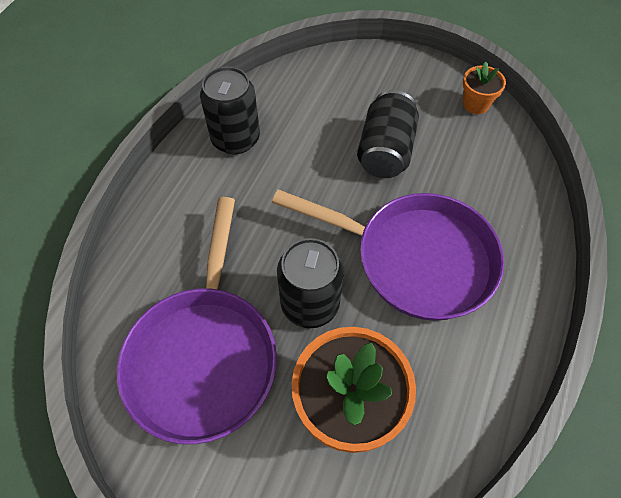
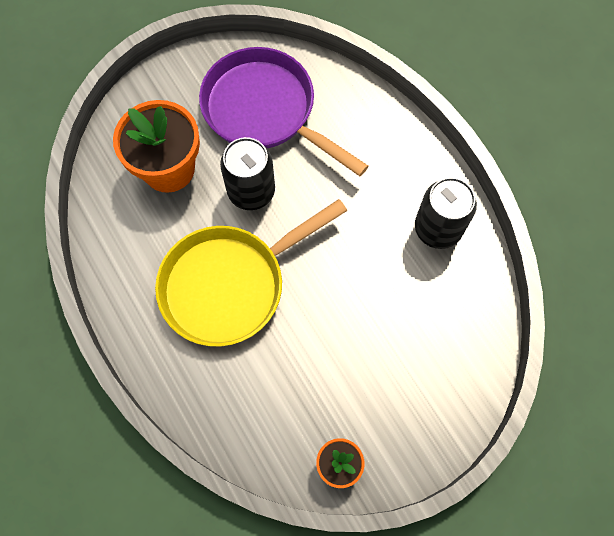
camera: 125 degrees right, 10 degrees up
(385, 151) = (342, 338): black can -> none
(415, 259) = (230, 284): purple pan -> yellow pan

